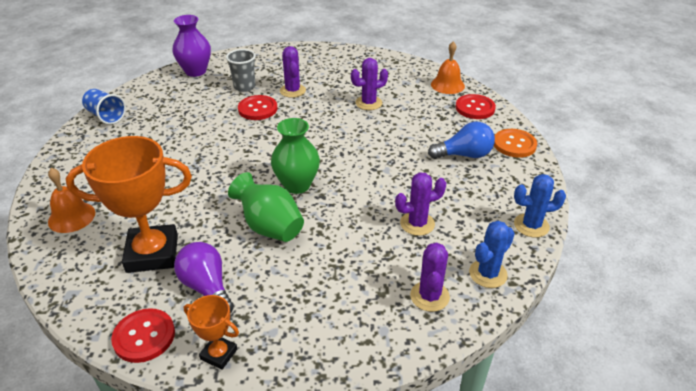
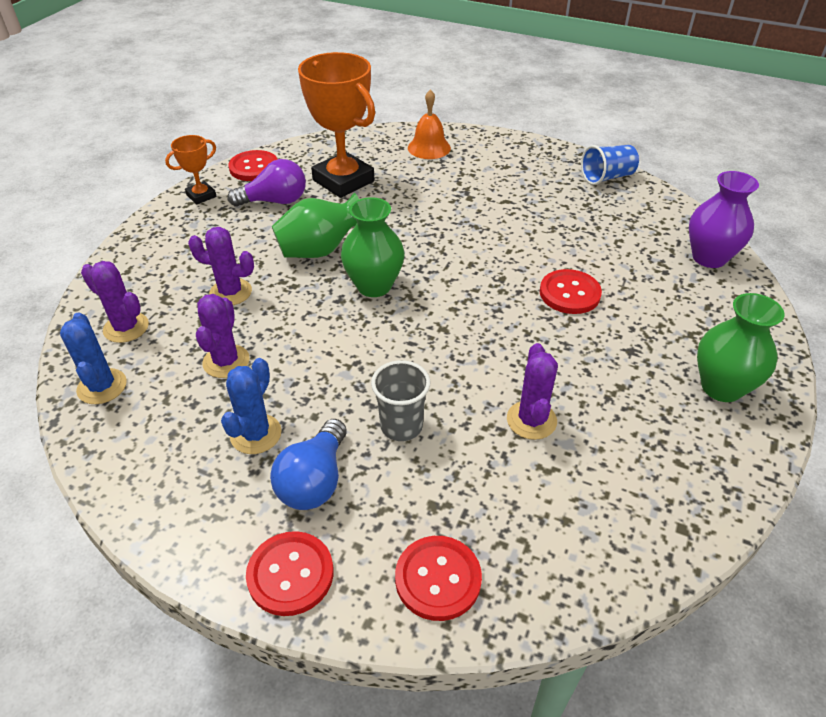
camera: 115 degrees right, 5 degrees up
(152, 253) = (343, 181): orange trophy -> orange trophy turned 60 degrees counterclockwise
(244, 87) = (642, 294): grey cup -> grey cup (401, 426)
(292, 91) = (610, 341): purple cactus -> purple cactus (230, 292)
(306, 60) = (721, 387): none -> green vase
(447, 85) = (548, 577): orange bell -> none
(514, 144) = (290, 574): orange button -> red button
(531, 225) = (119, 475): blue cactus -> blue cactus (256, 434)

